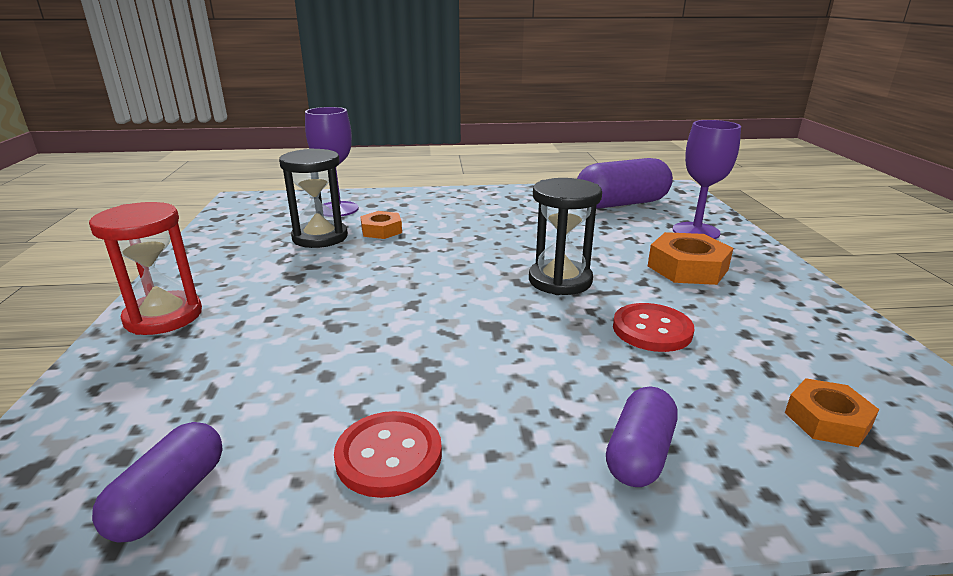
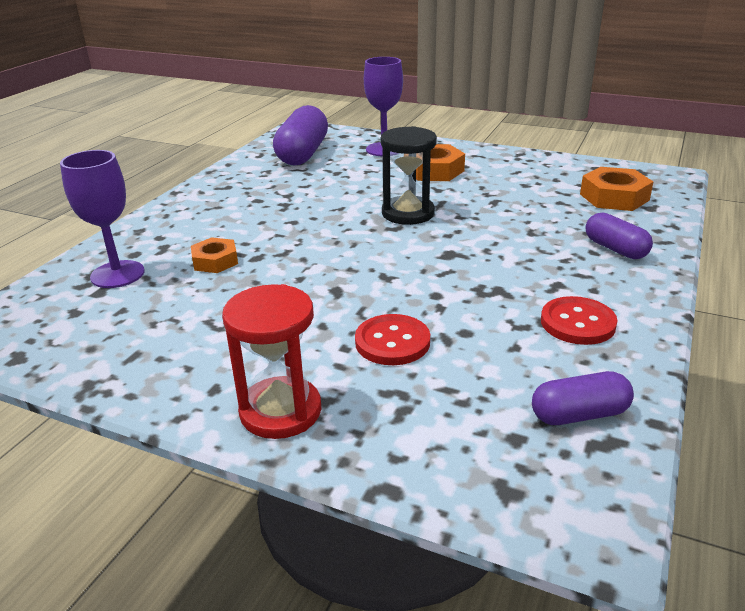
camera: 60 degrees left, 5 degrees up
(169, 498) = (579, 415): purple capsule -> purple capsule turned 60 degrees counterclockwise
(320, 237) = (187, 296): black hourglass -> none
(652, 330) = (501, 207): red button -> red button (392, 342)
(827, 420) = (614, 197): orange nut -> orange nut, size x1.56

